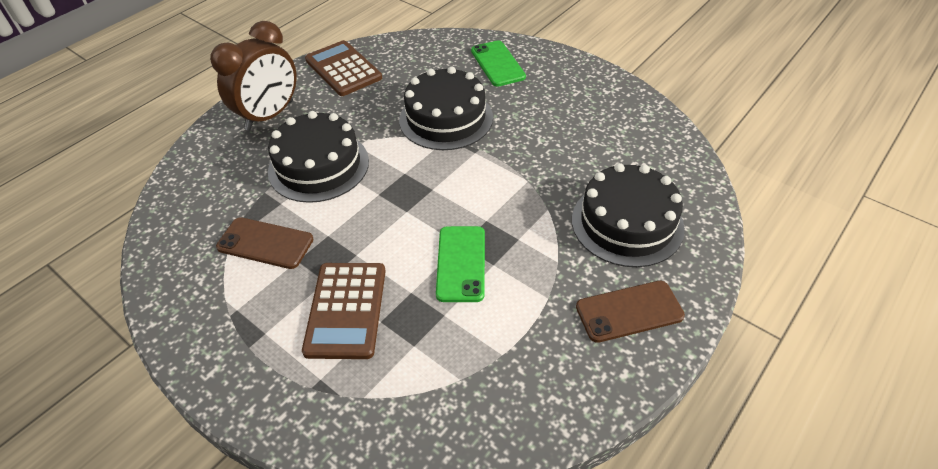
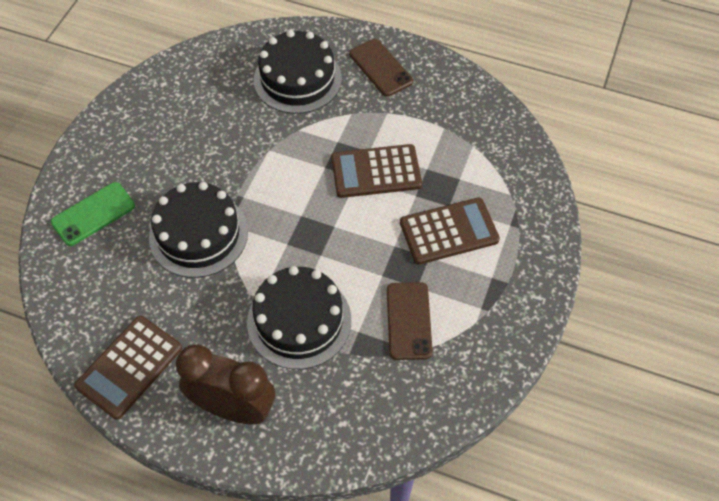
camera: 110 degrees left, 10 degrees up
(461, 263) = (376, 171): green phone -> brown calculator

